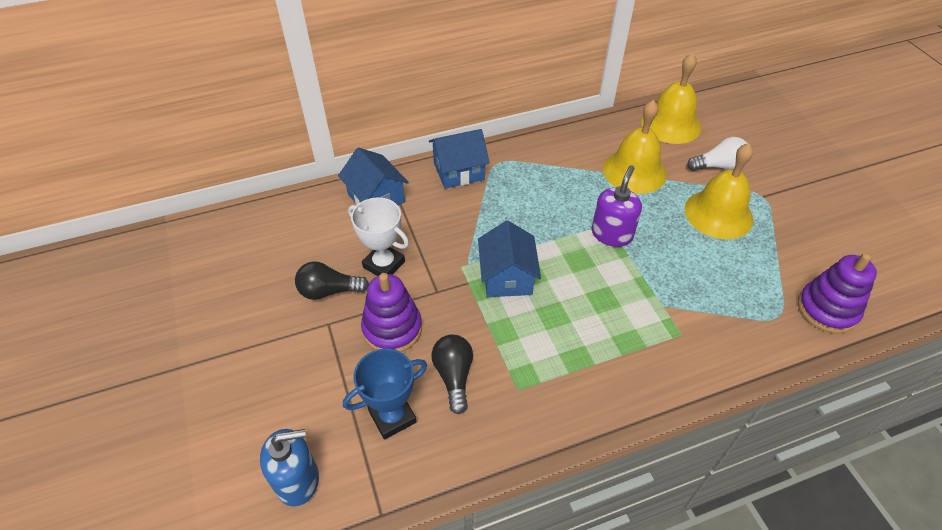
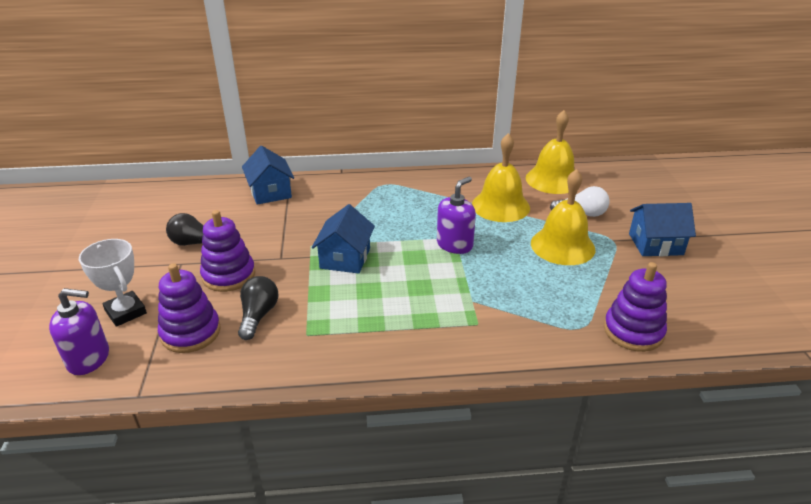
camera: 15 degrees right, 15 degrees down
(297, 480) = (89, 358): blue soap dispenser -> purple soap dispenser
(384, 264) = (249, 234): white trophy -> white trophy (126, 312)
(392, 417) = (190, 332): blue trophy -> purple stacking toy
(459, 171) = (348, 185): blue house -> blue house (655, 244)

